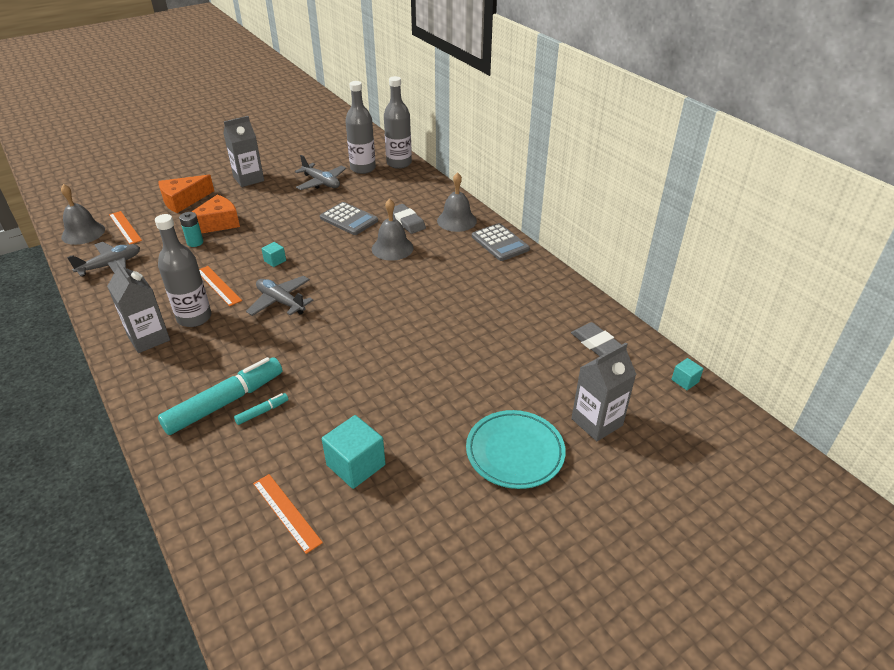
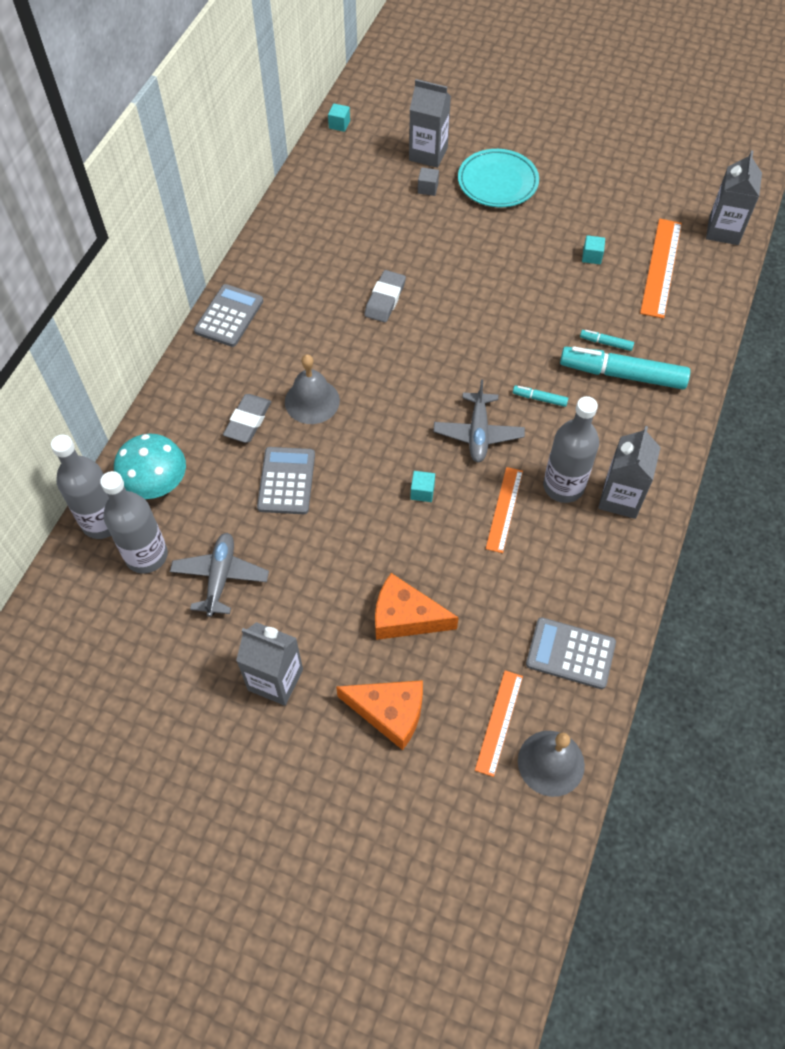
camera: 125 degrees left, 20 degrees up
(111, 265) = (570, 653): grey plane -> grey calculator
(195, 242) = (459, 605): turquoise battery -> none
(266, 344) = (539, 399): none -> turquoise marker
(266, 616) = (723, 231): none -> grey carton
(286, 512) = (661, 267): orange ruler -> orange ruler, size x1.54
(356, 465) = (591, 256): turquoise cube -> turquoise cube, size x0.52
(402, 182) = (156, 484): none -> turquoise mushroom
(456, 220) = (210, 376): grey bell -> none
(547, 397) = (427, 188): none -> grey cube
(596, 343) = (337, 185): grey eraser -> grey eraser (385, 299)

